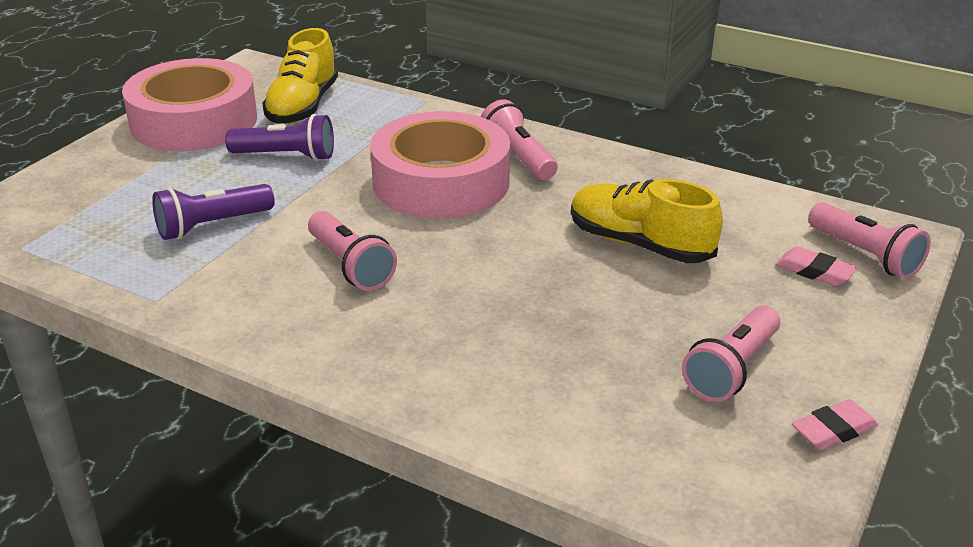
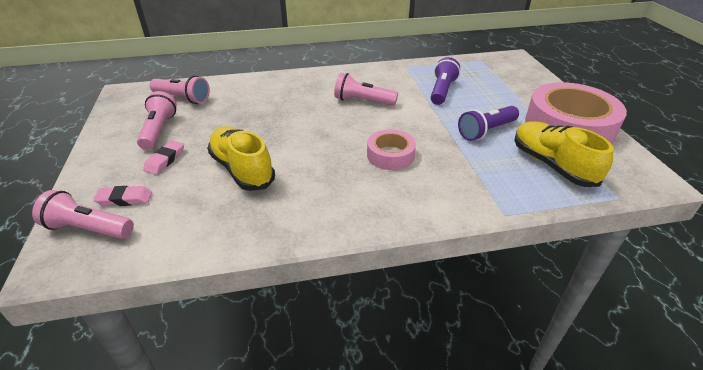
camera: 140 degrees right, 5 degrees up
(441, 182) = (390, 155): pink tape -> pink tape, size x0.52
(518, 157) = (374, 195): pink flashlight -> pink flashlight (183, 98)
(639, 244) = (242, 169): yellow shoe -> yellow shoe turned 120 degrees counterclockwise
(833, 430) = (105, 126): pink eraser -> pink eraser (165, 160)

